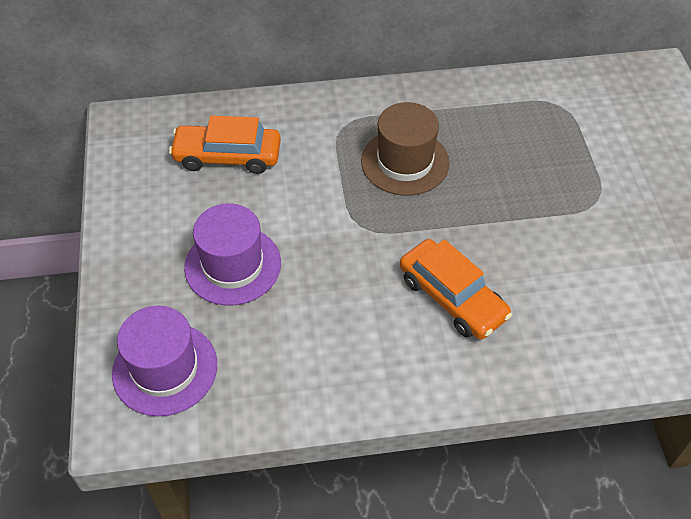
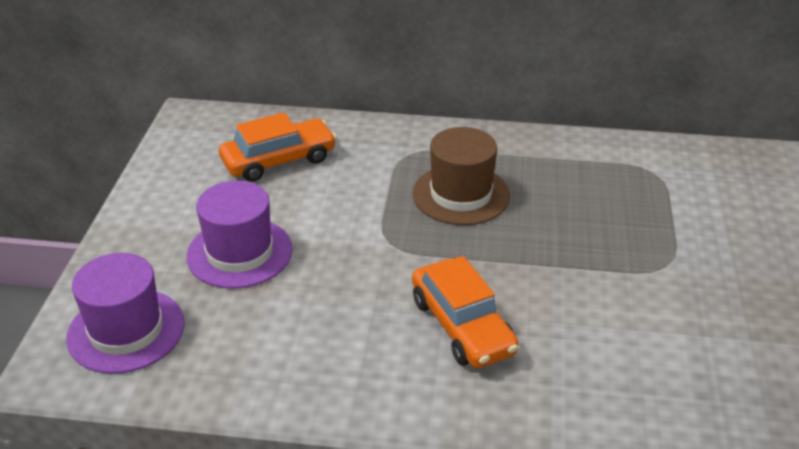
camera: 15 degrees right, 15 degrees down
(227, 156) = (279, 160): orange car -> orange car turned 135 degrees clockwise

